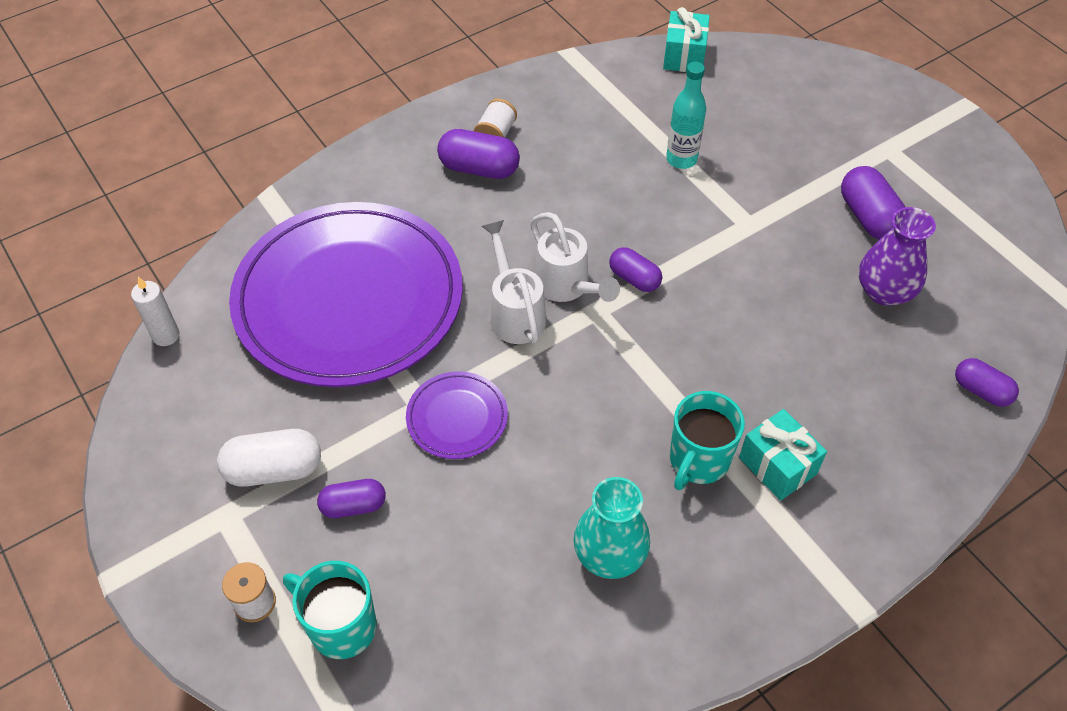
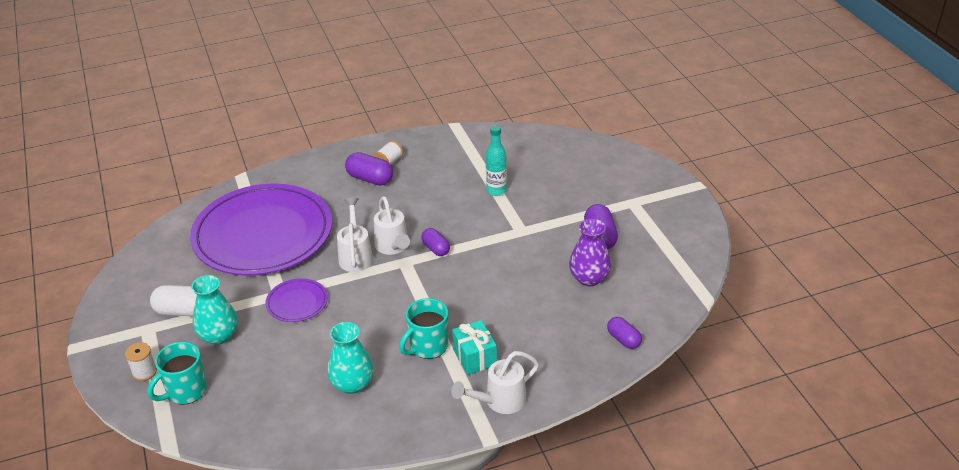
camera: 15 degrees right, 15 degrees down
(166, 335) = (153, 237): white candle -> none
(341, 626) = (185, 391): turquoise mug -> turquoise mug turned 90 degrees counterclockwise
(353, 506) = (219, 336): purple capsule -> turquoise vase
(684, 56) = (526, 135): turquoise gift -> none
(850, 539) = (499, 401): none -> white watering can

